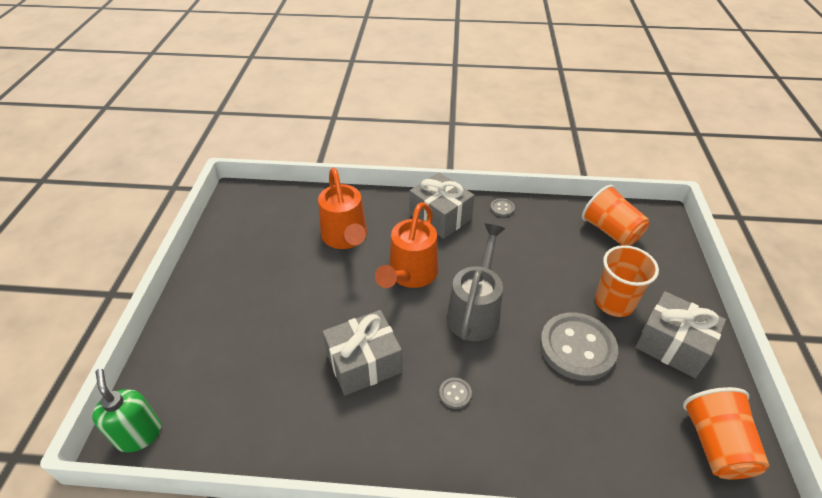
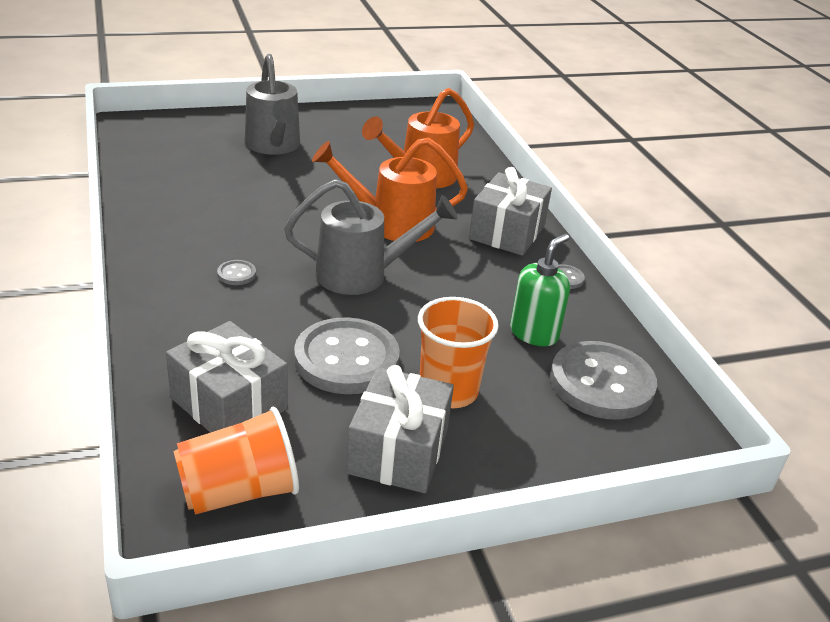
camera: 65 degrees right, 10 degrees down
(139, 434) = (135, 127): green soap dispenser -> green soap dispenser (534, 333)
(246, 320) = (273, 146): none -> grey watering can
(364, 363) = (252, 214): grey gift -> grey gift (229, 403)
(610, 231) = (601, 383): orange cup -> grey button

